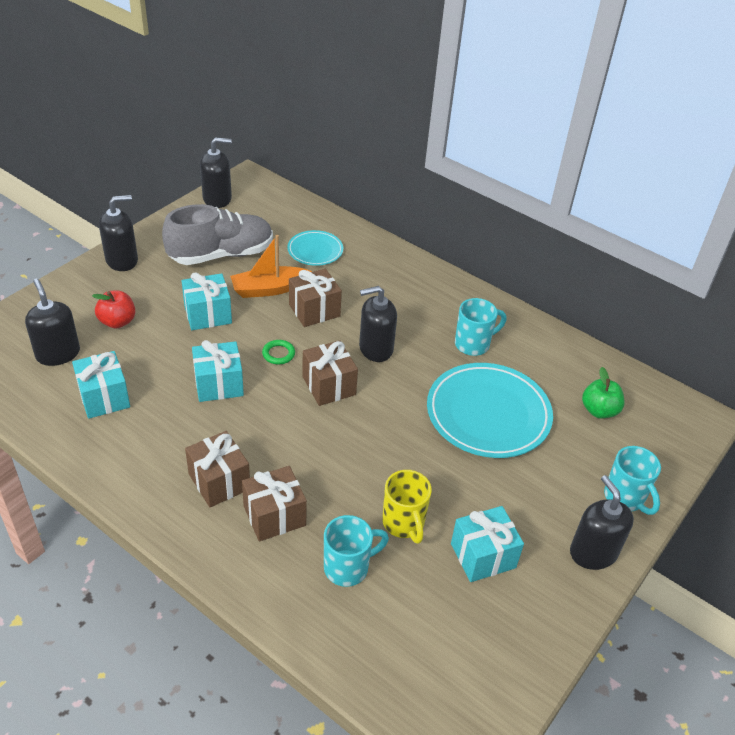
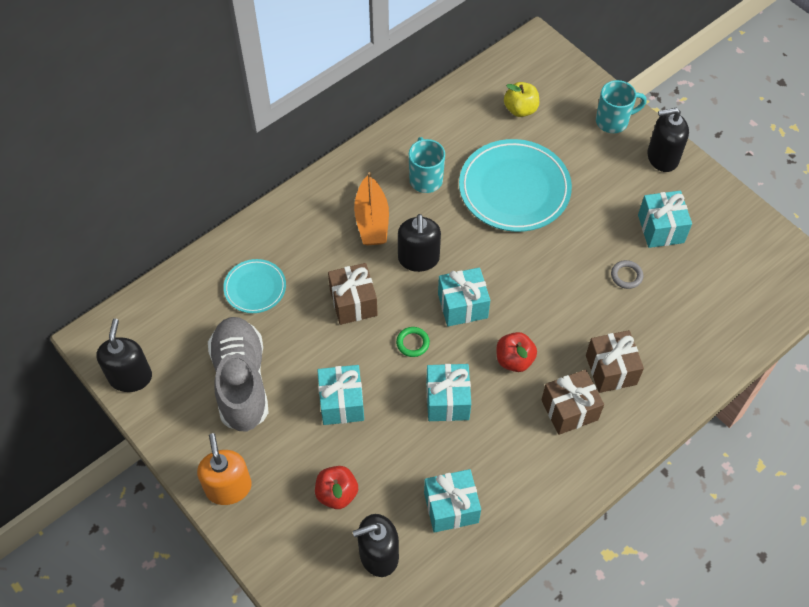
camera: 75 degrees left, 15 degrees up
(122, 260) = (228, 487): black soap dispenser -> orange soap dispenser
(269, 289) = (311, 340): orange boat -> orange boat (372, 220)
(273, 431) = (514, 360): none -> red apple
(329, 385) = (462, 306): brown gift -> turquoise gift
(348, 567) = (666, 323): turquoise mug -> none
(404, 523) = (626, 276): yellow mug -> grey ring
(599, 410) = (520, 109): green apple -> yellow apple

